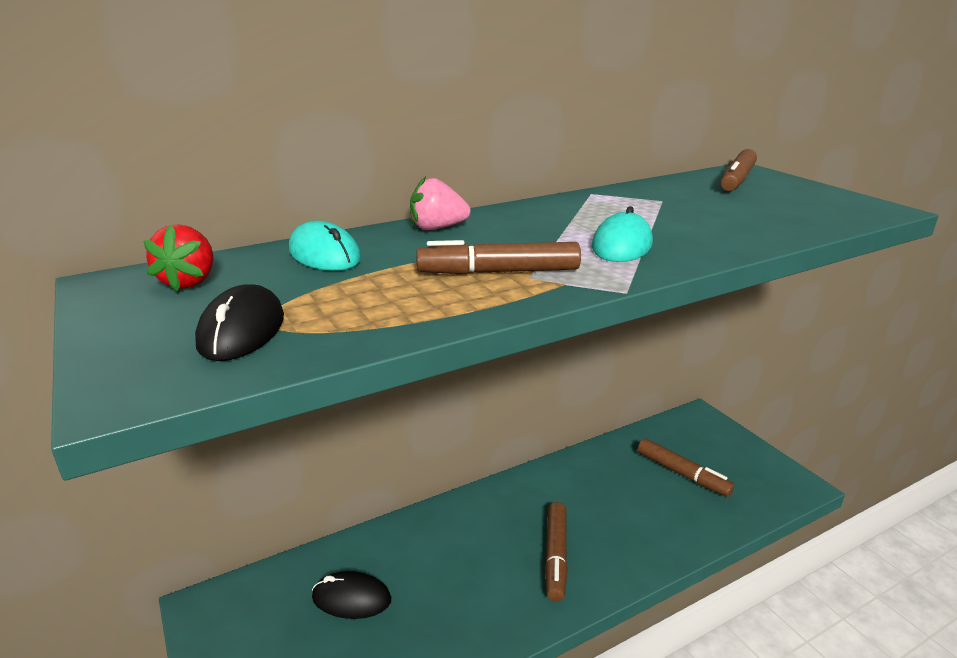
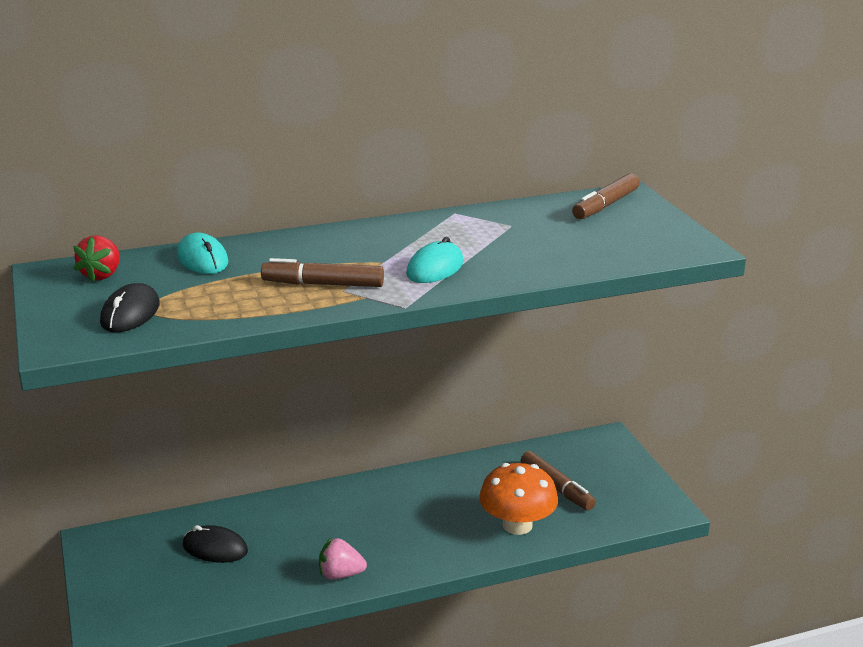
camera: 10 degrees right, 0 degrees up
(437, 228) = (300, 241): pink strawberry -> pink strawberry (340, 574)
(555, 556) = (401, 539): brown marker -> none
(667, 522) = (517, 525): none -> orange mushroom

